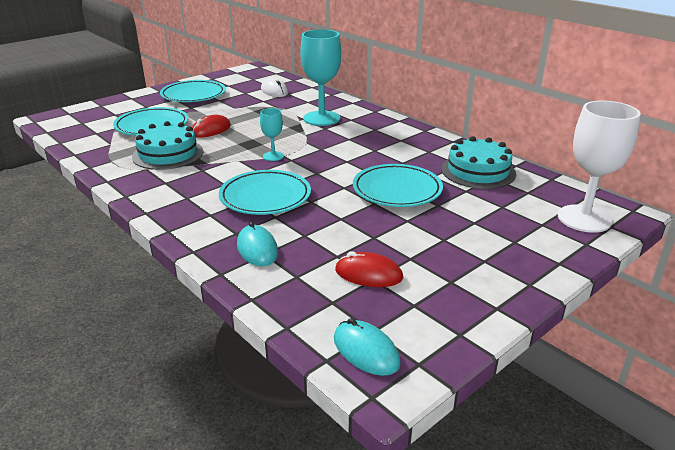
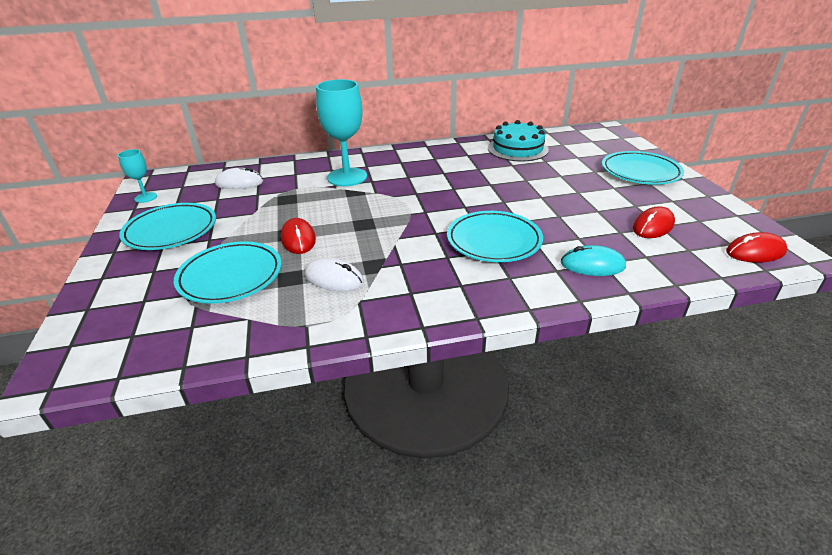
camera: 60 degrees left, 5 degrees up
(168, 154) = (334, 278): turquoise cake -> white mouse
(273, 156) = (408, 218): turquoise goblet -> turquoise goblet (146, 197)
(366, 351) = (755, 252): turquoise mouse -> red mouse
(397, 190) = (525, 183): turquoise plate -> turquoise plate (640, 172)
(584, 219) = (608, 141): white goblet -> none

